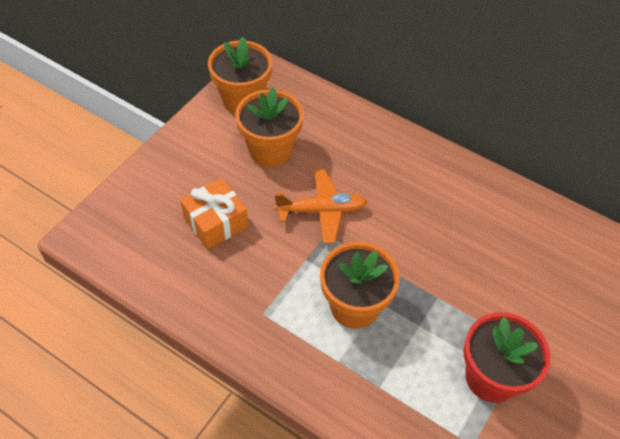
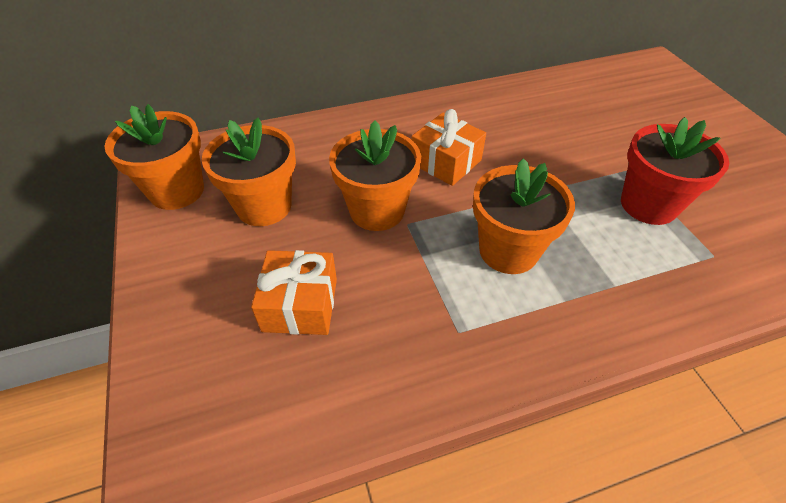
camera: 50 degrees left, 5 degrees down
(322, 210) = (377, 210): orange plane -> orange flower pot
(409, 220) = (446, 162): none -> orange gift

